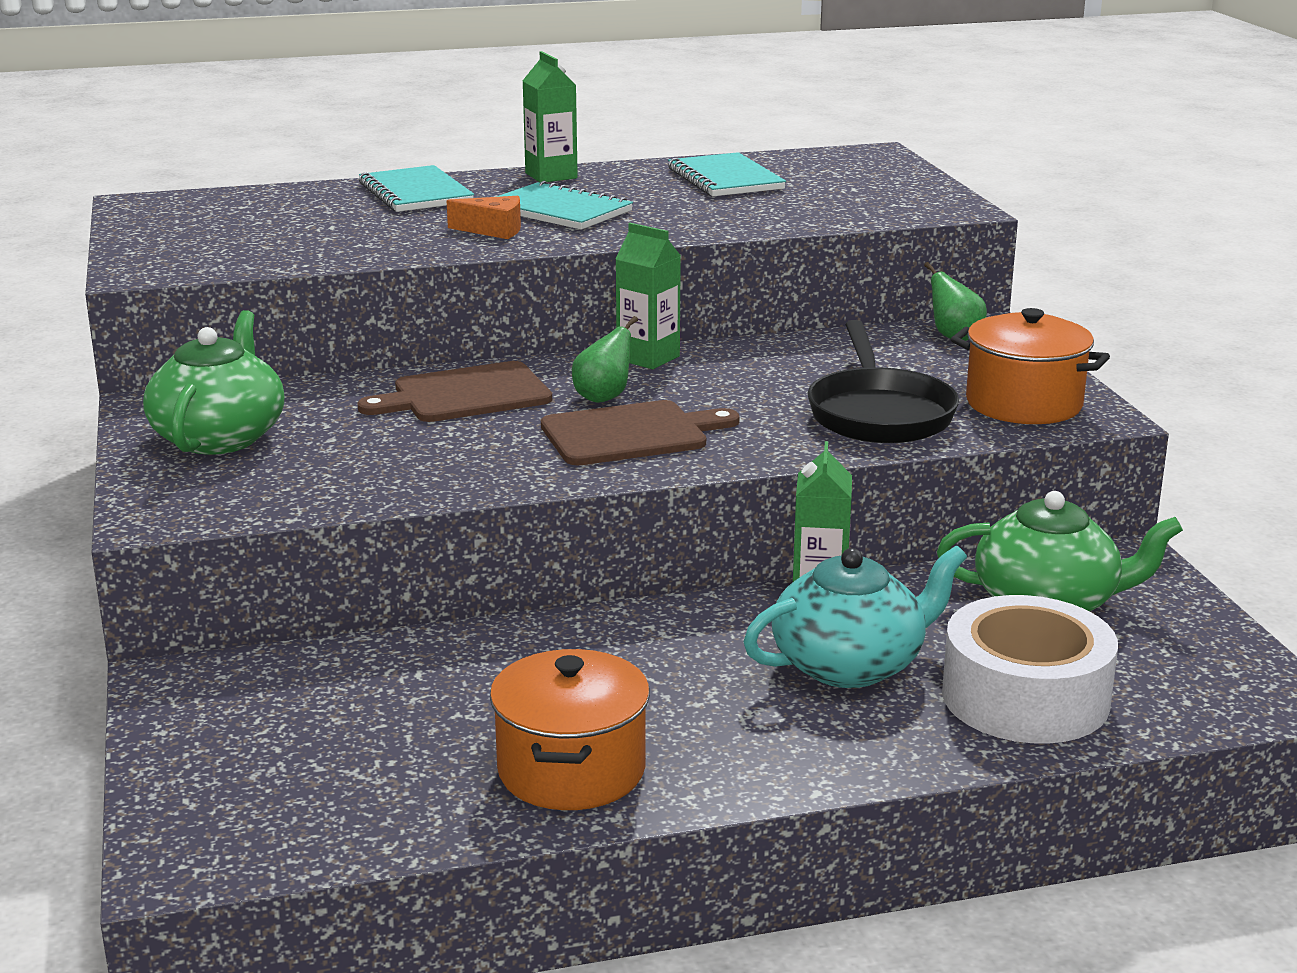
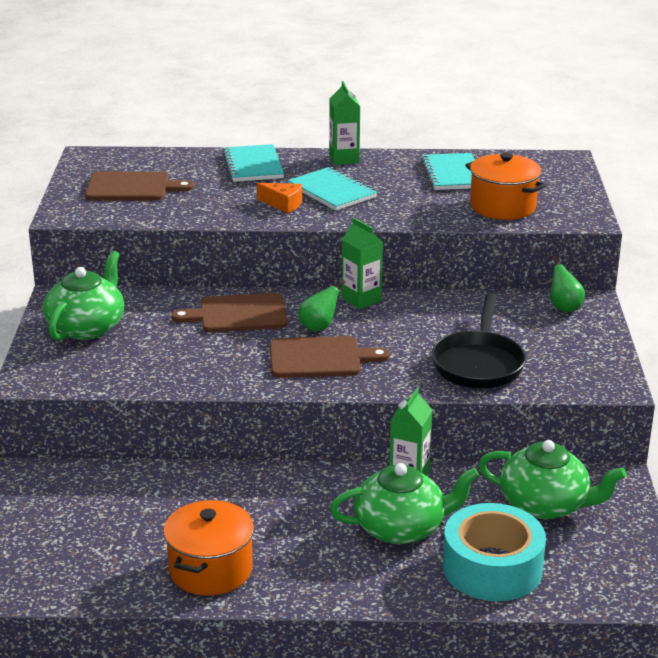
camera: 15 degrees right, 5 degrees up
(235, 231) = (132, 187): none -> brown cutting board
(850, 665) = (401, 528): turquoise teapot -> green teapot
(1023, 404) = (575, 369): orange pot -> orange pot (502, 206)
(1025, 697) = (492, 568): white tape -> turquoise tape

